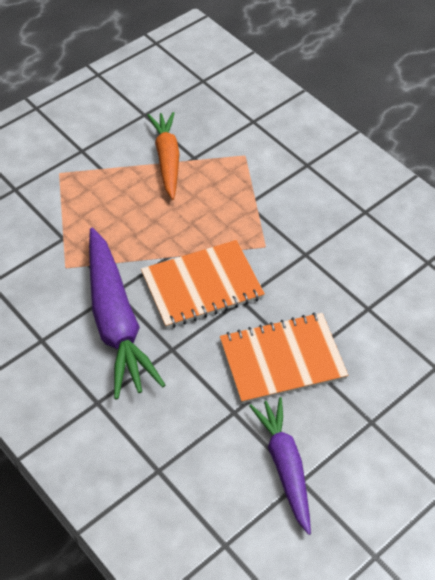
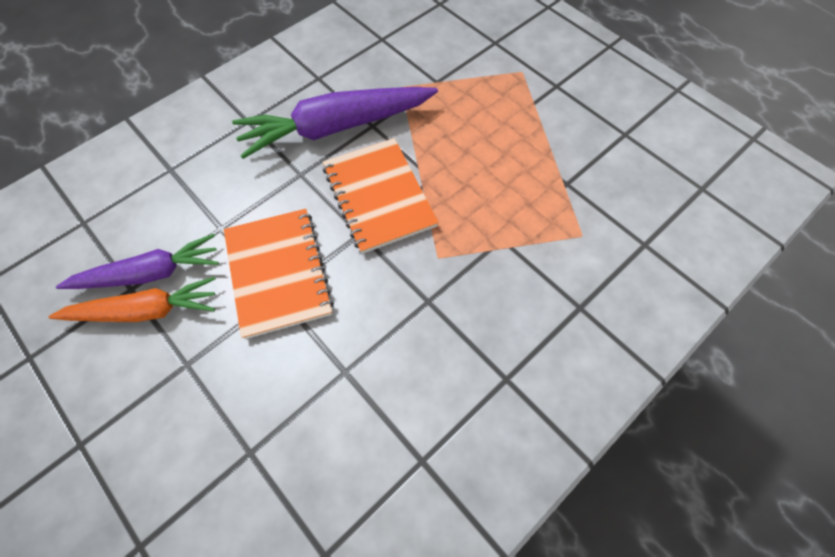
camera: 90 degrees right, 10 degrees up
(167, 159) = (558, 158): orange carrot -> orange carrot (145, 310)

